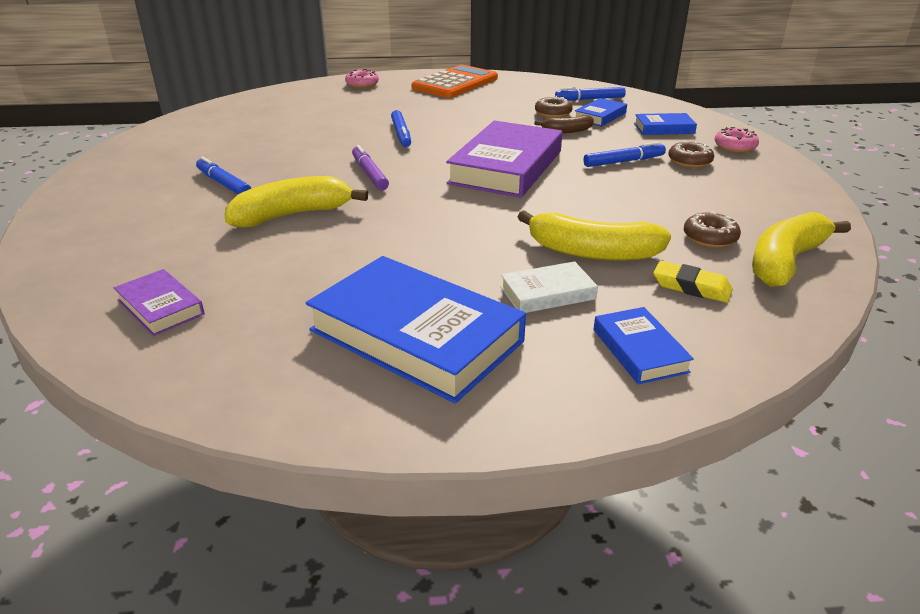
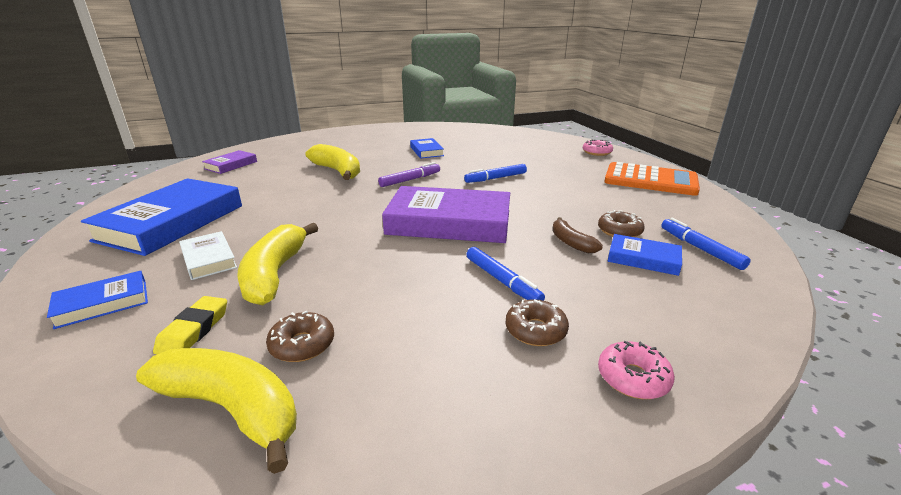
camera: 75 degrees right, 5 degrees down
(224, 183) = (379, 150): blue marker -> none
(664, 128) = (649, 307): blue book -> blue book (426, 151)

